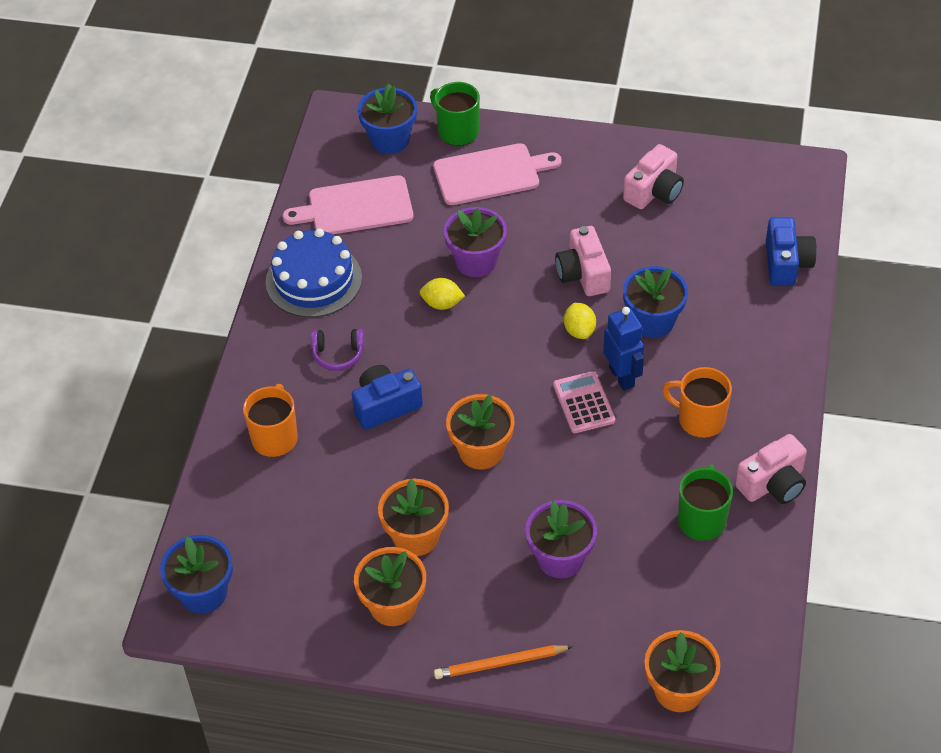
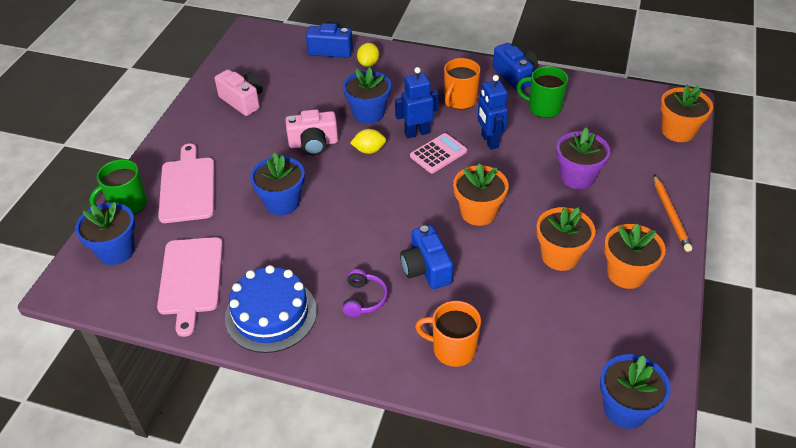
camera: 85 degrees left, 5 degrees down
(442, 304) = (322, 226): yellow lemon -> yellow lemon (368, 63)
(476, 261) = (282, 202): purple flower pot -> blue flower pot
(584, 403) = (438, 154): pink calculator -> pink calculator turned 150 degrees clockwise
(618, 457) = (489, 141): none -> blue robot
(773, 483) = (515, 75): pink camera -> blue camera

